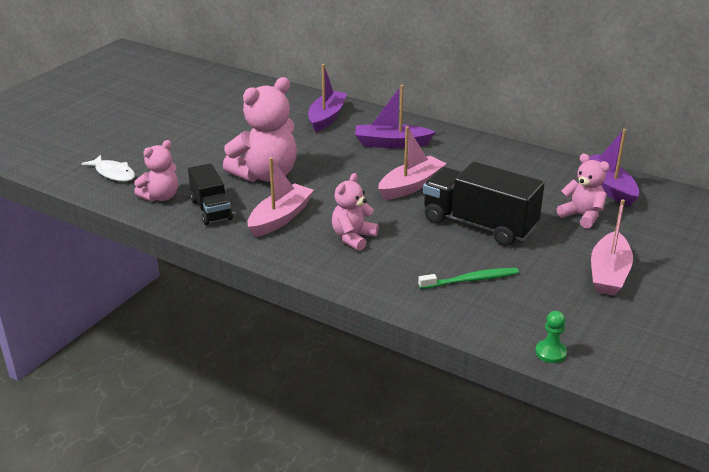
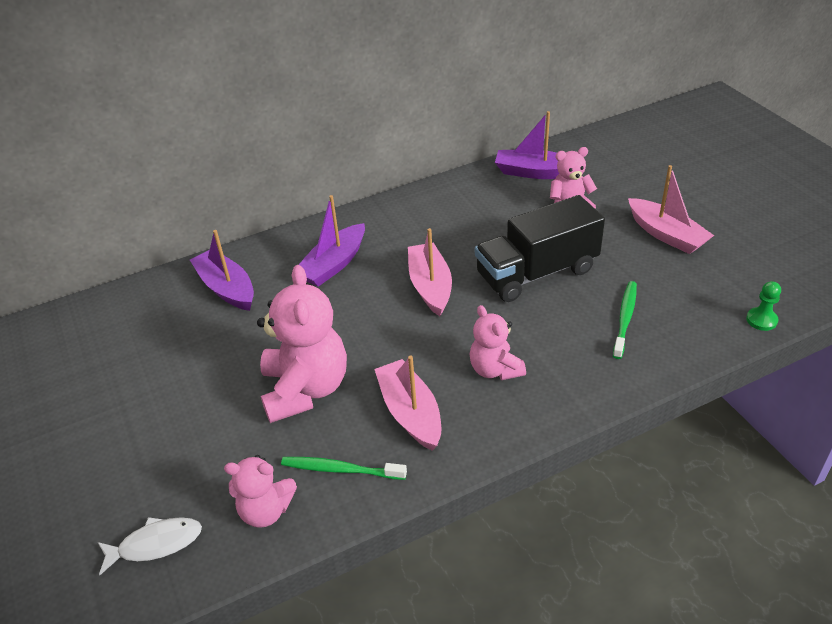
camera: 55 degrees left, 10 degrees up
(161, 197) = (266, 511): pink teddy bear -> pink teddy bear turned 105 degrees clockwise
(211, 209) = (340, 469): black truck -> green toothbrush

